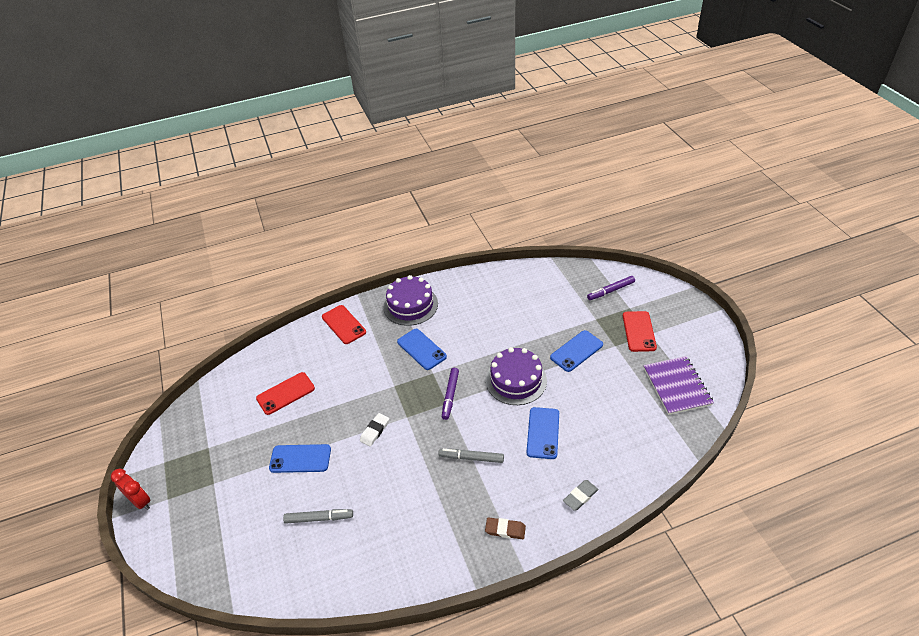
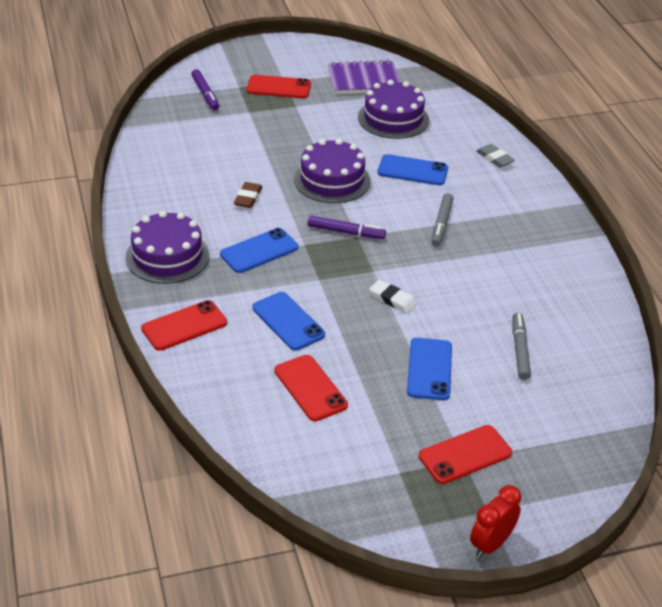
camera: 90 degrees left, 5 degrees down
(217, 484) = (465, 455): none -> red phone
(505, 529) = (533, 210): brown eraser -> brown eraser (248, 197)
(576, 351) = (297, 132): blue phone -> blue phone (288, 321)
(620, 413) = (393, 118): none -> purple cake

